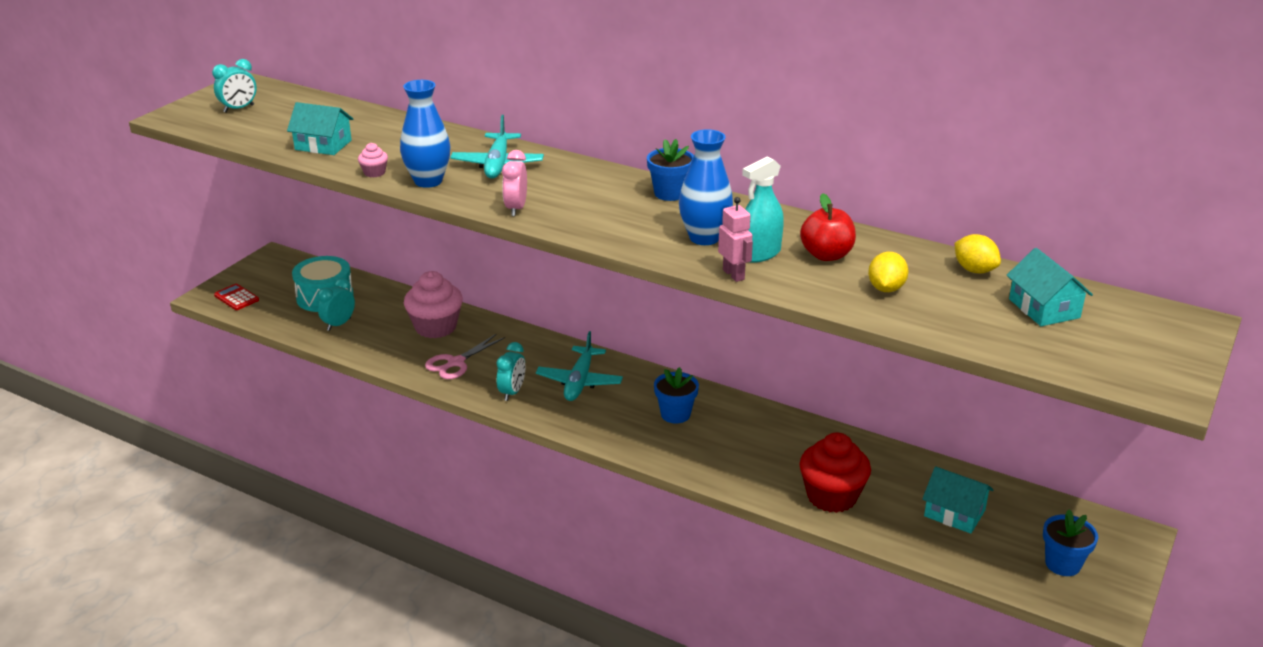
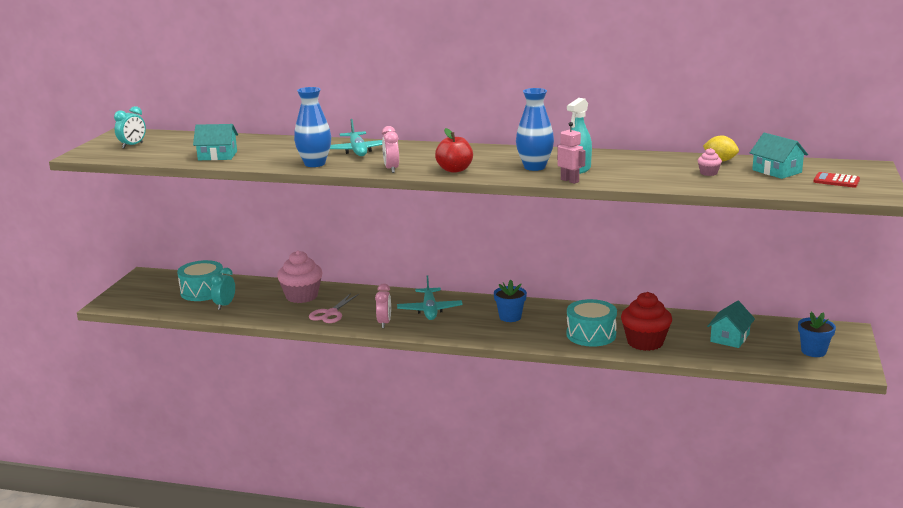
camera: 15 degrees left, 10 degrees down
(236, 298) = (131, 302): red calculator -> red calculator (836, 181)
(374, 173) = (270, 164): pink cupcake -> pink cupcake (708, 173)
(512, 392) = (384, 323): turquoise clock -> pink clock
(670, 193) = (492, 150): blue flower pot -> none
(766, 467) = (591, 335): none -> turquoise drum
(826, 255) = (621, 165): red apple -> red apple (454, 170)
(886, 288) = (673, 175): yellow lemon -> none
(954, 513) = (730, 338): turquoise house -> turquoise house turned 75 degrees counterclockwise

